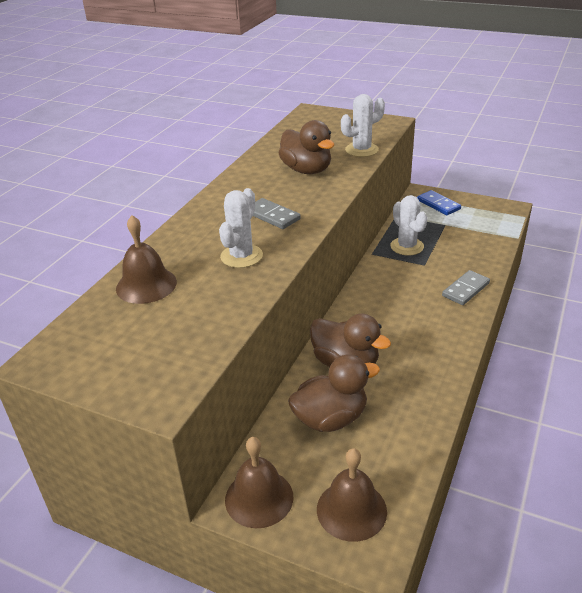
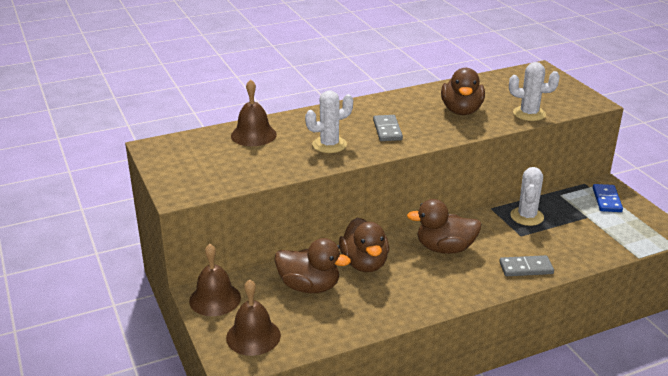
camera: 40 degrees right, 5 degrees down
(388, 309) = (445, 248): none -> brown duck

